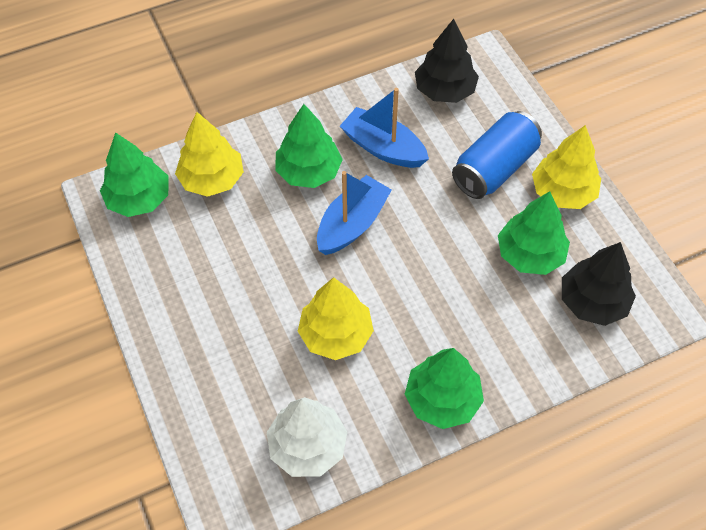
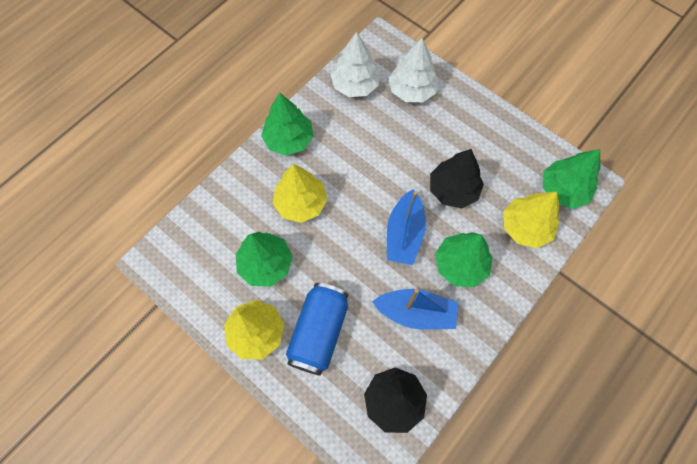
camera: 155 degrees right, 10 degrees up
(231, 402) = (412, 90): none -> white tree
(336, 334) = (373, 152): yellow tree -> yellow tree (301, 203)
(592, 302) = (210, 245): black tree -> black tree (453, 190)

